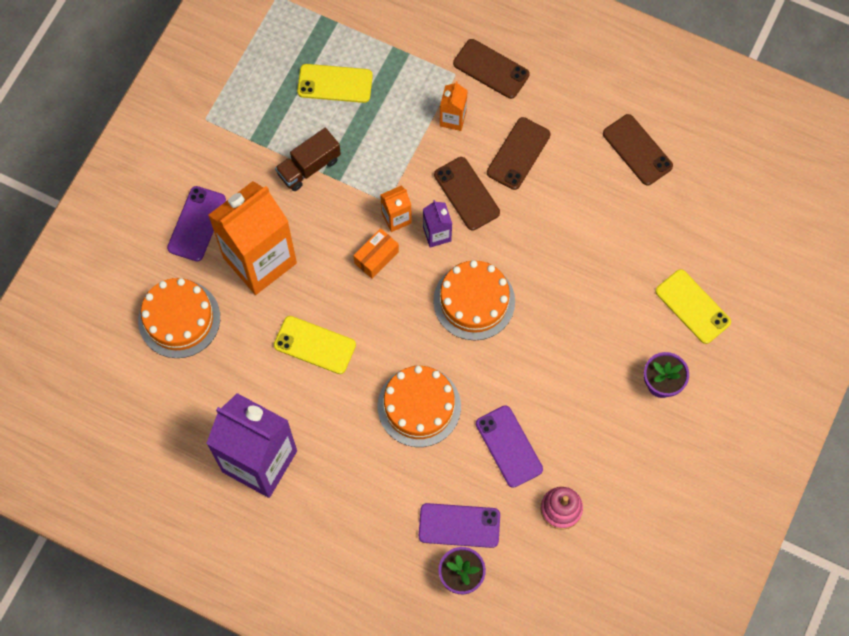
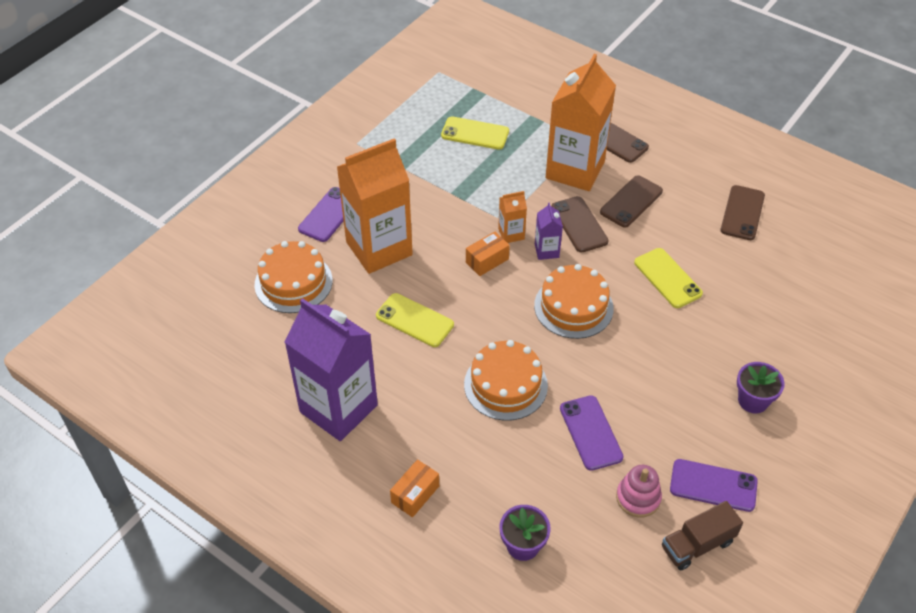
camera: 10 degrees right, 20 degrees down
(309, 167) = (439, 187): brown truck -> brown truck (697, 544)
(352, 541) = (415, 494): none -> orange box
(453, 119) = (575, 170): orange carton -> orange carton, size x2.32
(459, 525) = (528, 497): purple phone -> purple phone (713, 485)
(637, 150) = (742, 213): brown phone -> brown phone turned 45 degrees clockwise
(692, 306) = (788, 340): yellow phone -> yellow phone (667, 278)

